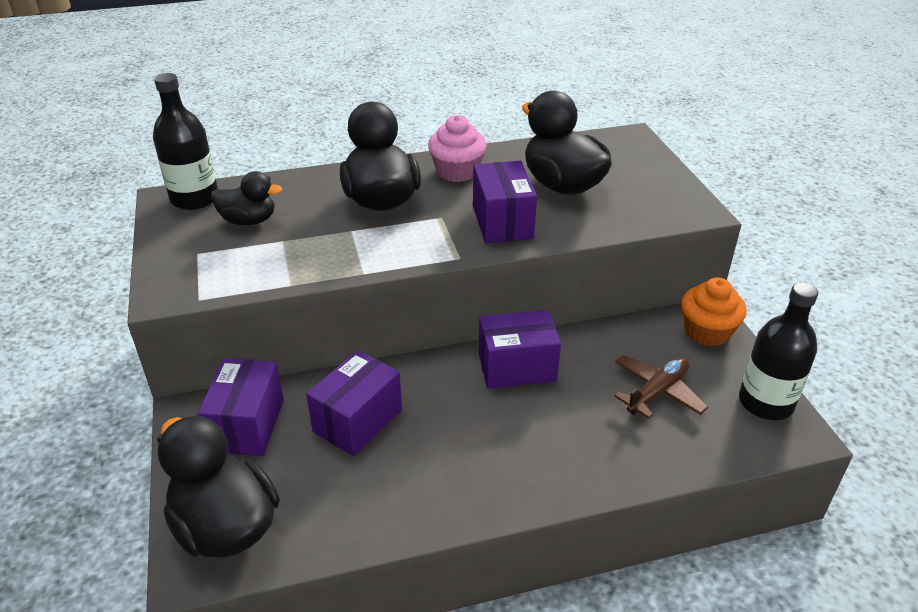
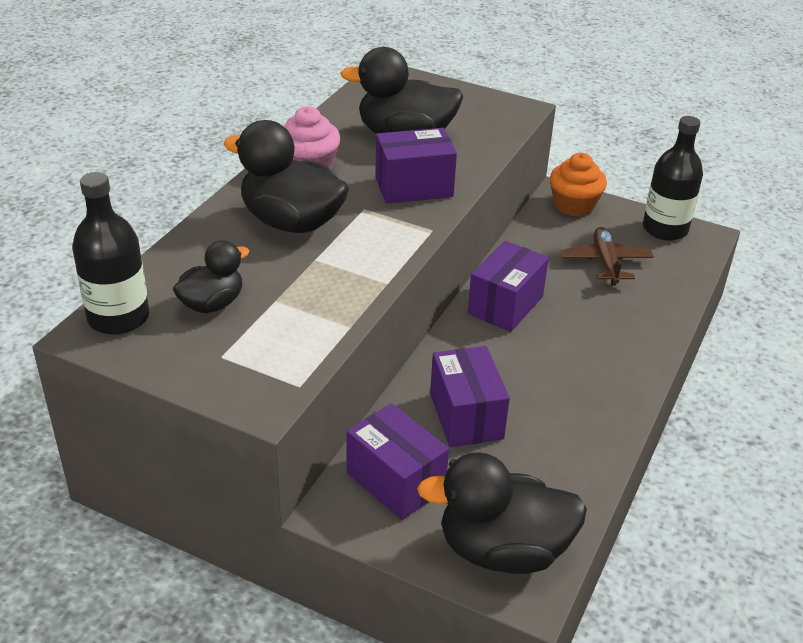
camera: 50 degrees left, 0 degrees up
(502, 222) = (414, 187): purple box -> purple box turned 45 degrees counterclockwise

